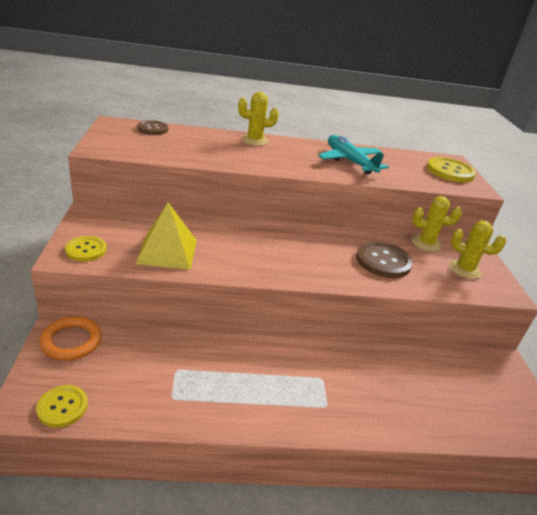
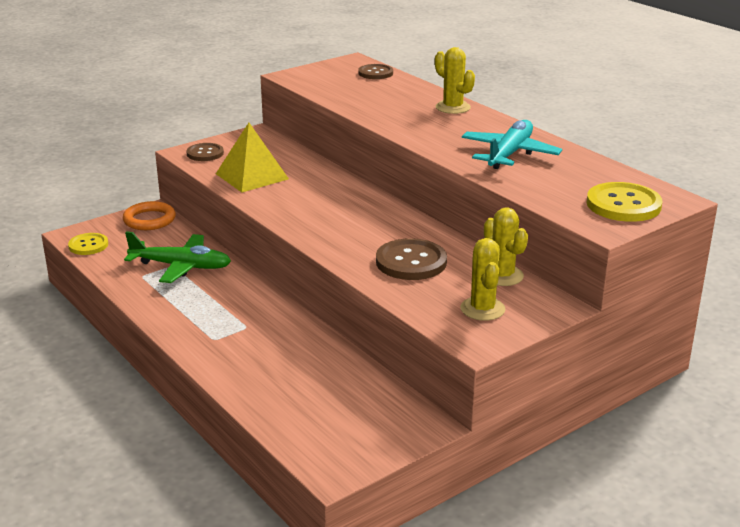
camera: 60 degrees right, 5 degrees down
(86, 250) = (205, 153): yellow button -> brown button
(184, 365) = (180, 266): none -> green plane

